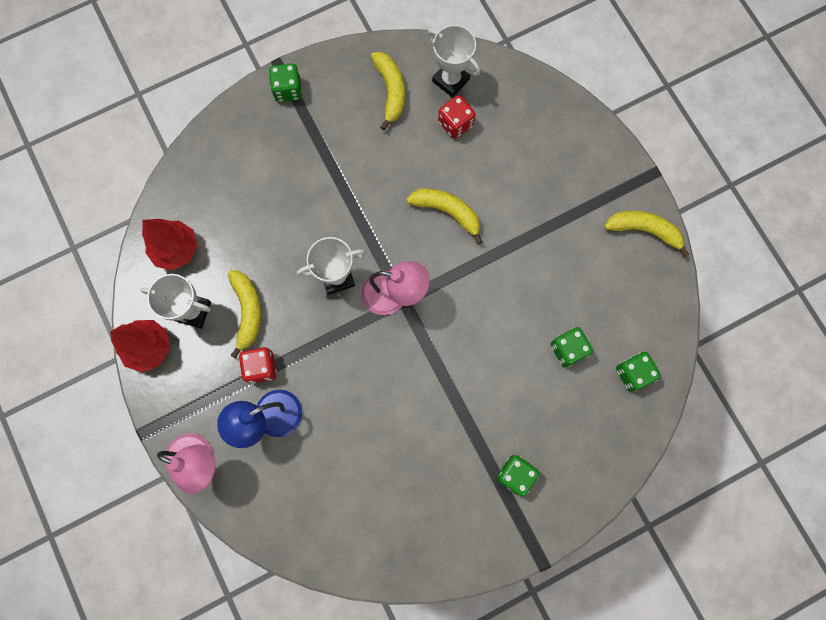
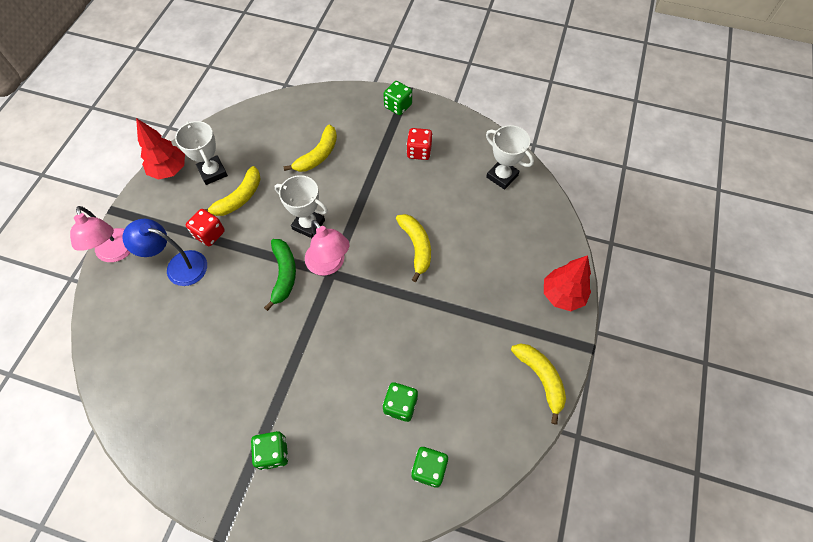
camera: 45 degrees right, 15 degrees down
(176, 249) = (243, 135): red tree -> red tree (562, 295)
(366, 339) = (283, 274): none -> green banana
(390, 91) = (457, 153): yellow banana -> yellow banana (318, 155)
(451, 80) = (502, 176): white trophy -> white trophy turned 45 degrees counterclockwise
(455, 123) = (478, 202): red dice -> red dice (419, 152)

